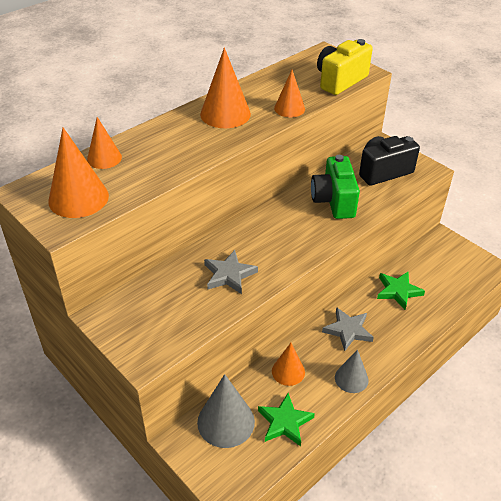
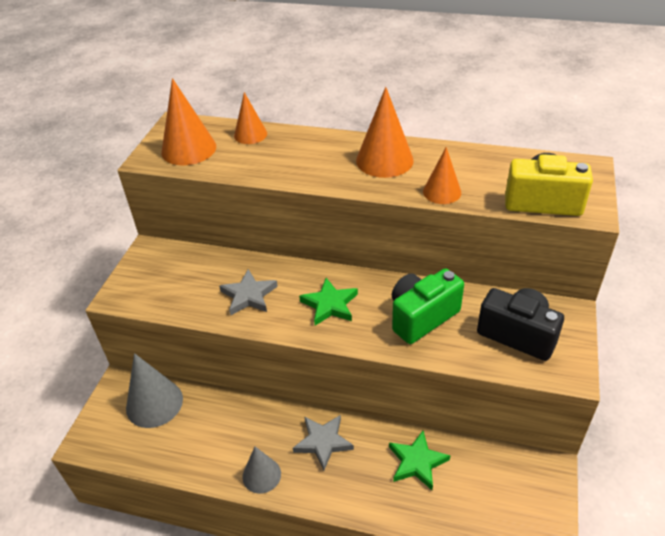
camera: 60 degrees right, 0 degrees up
(285, 422) = (177, 446): green star -> green star (330, 305)
(288, 371) = (237, 419): orange cone -> none

